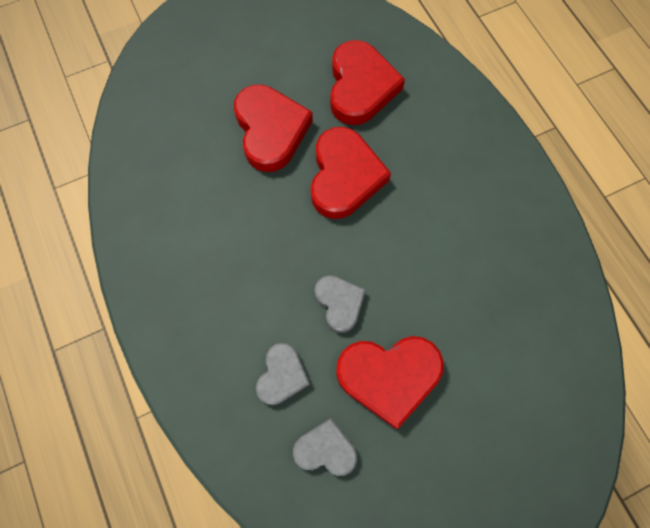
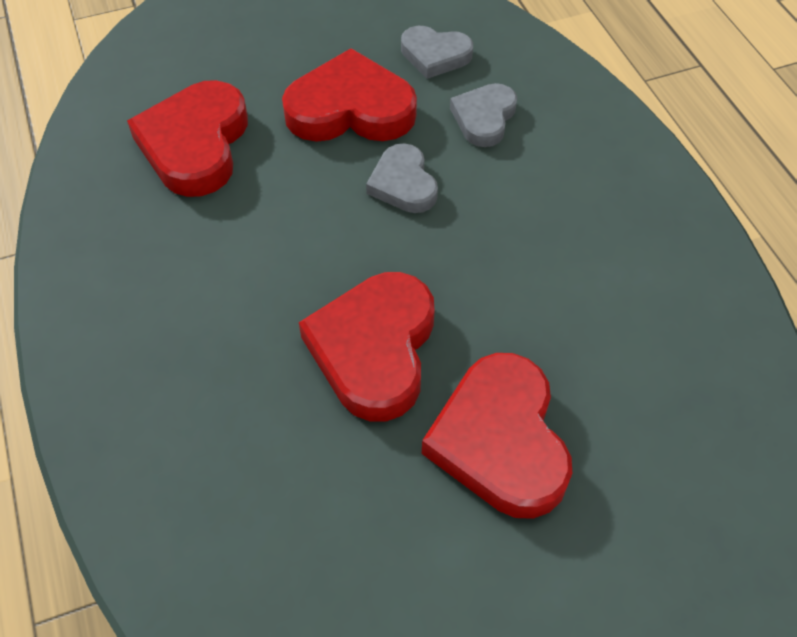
camera: 175 degrees left, 15 degrees down
(360, 87) = (319, 517): red heart -> red heart (195, 144)

